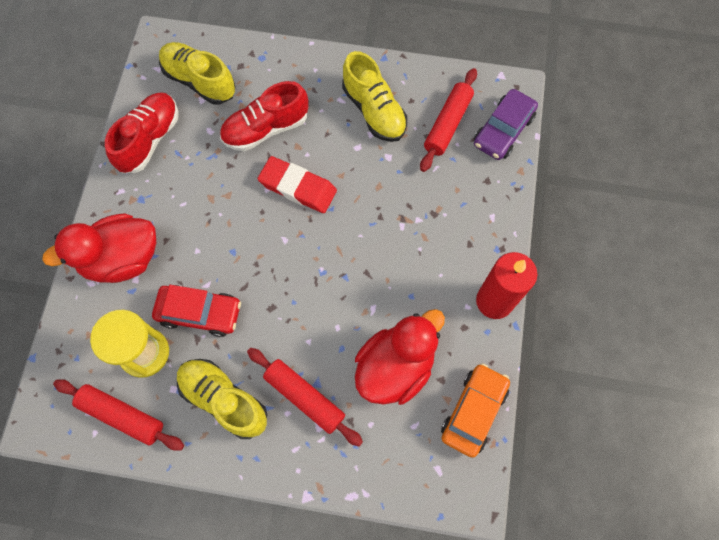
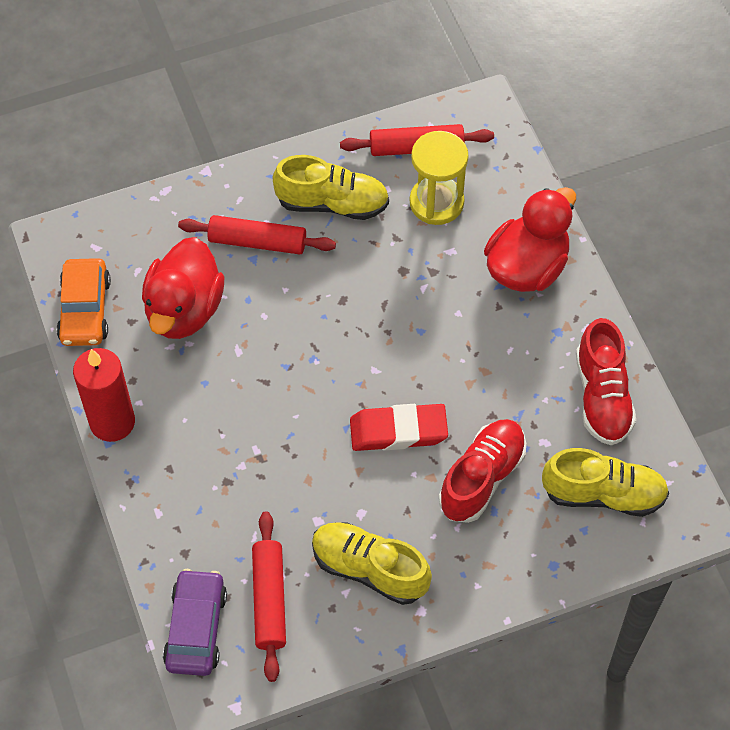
camera: 150 degrees right, 10 degrees down
(200, 313) = (410, 260): red car -> none

